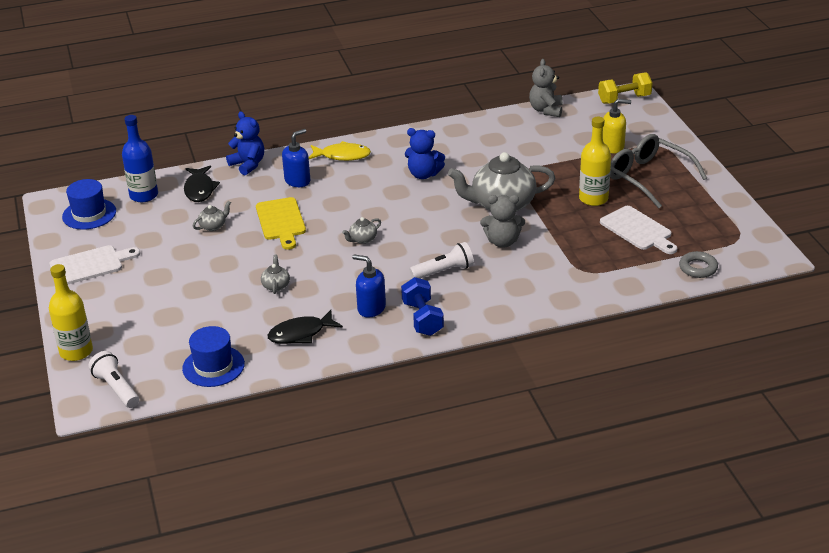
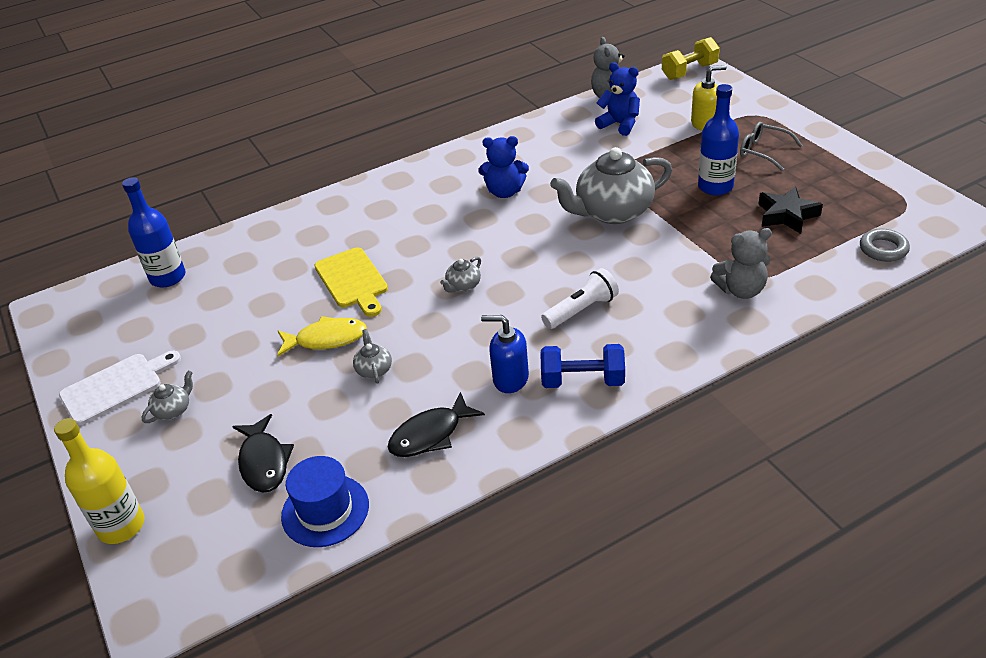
camera: 10 degrees left, 5 degrees up
(89, 214) = (101, 315): blue hat -> none
(116, 388) = (193, 577): white flashlight -> none
(199, 189) = (237, 257): black fish -> black fish (264, 462)
(213, 226) = (268, 302): grey teapot -> grey teapot (173, 410)
(248, 164) = (289, 216): blue teddy bear -> blue teddy bear (620, 124)
(297, 181) = (356, 225): blue soap dispenser -> none
(342, 156) = (399, 186): yellow fish -> yellow fish (326, 339)
(422, 318) = (582, 381): blue dumbbell -> blue dumbbell turned 60 degrees counterclockwise
(502, 242) = (635, 258): grey teddy bear -> grey teddy bear (741, 290)
(593, 199) = (715, 187): yellow bottle -> blue bottle
(638, 230) = (787, 215): white cutting board -> black star
(648, 177) = (763, 151): grey glasses -> grey glasses, size x0.58

